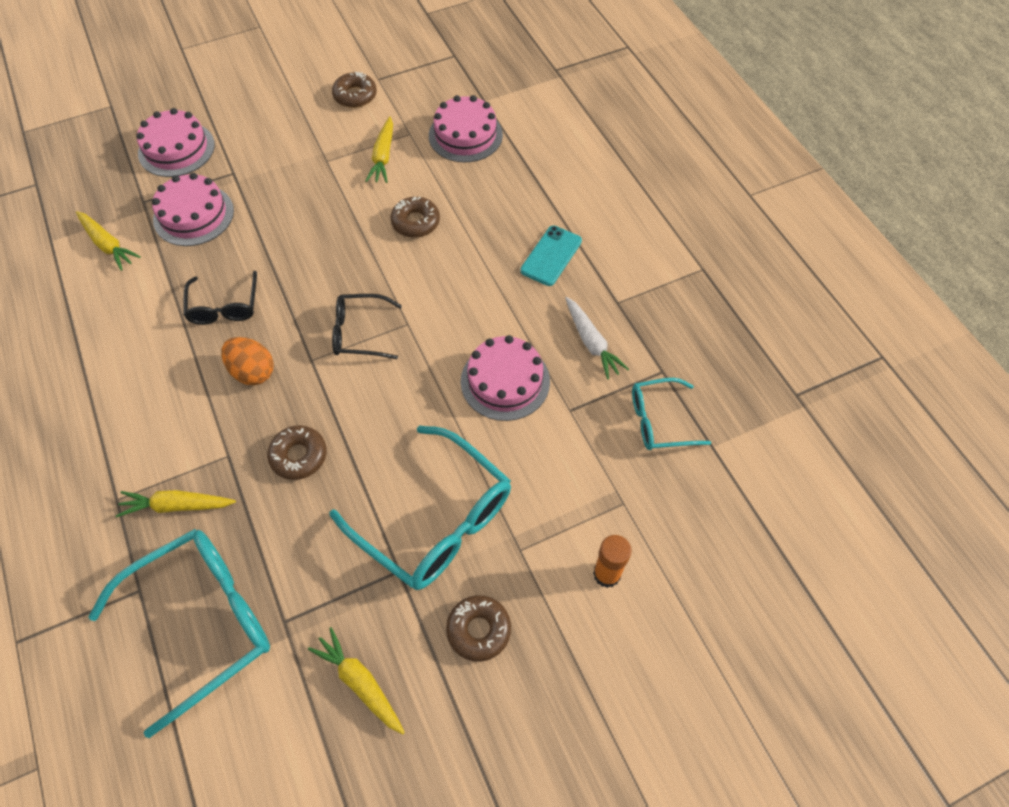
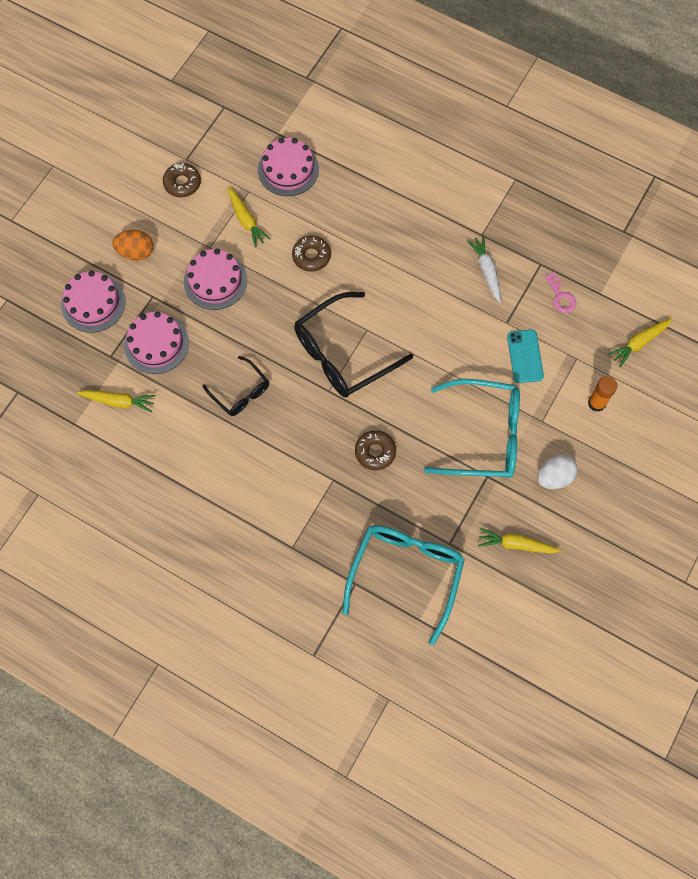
camera: 35 degrees left, 10 degrees up
(177, 506) = (331, 526): yellow carrot -> yellow carrot (639, 343)
(253, 371) = (299, 421): orange egg -> orange egg (136, 252)
(359, 332) = (342, 354): black glasses -> black glasses, size x1.82
(478, 630) = (554, 477): brown donut -> white egg
(505, 381) = (456, 328): pink cake -> pink cake (215, 281)
(551, 256) = (417, 227): turquoise phone -> turquoise phone (525, 356)
(591, 342) = (486, 271): white carrot -> white carrot turned 135 degrees counterclockwise
(659, 421) = (561, 296): turquoise glasses -> pink key

